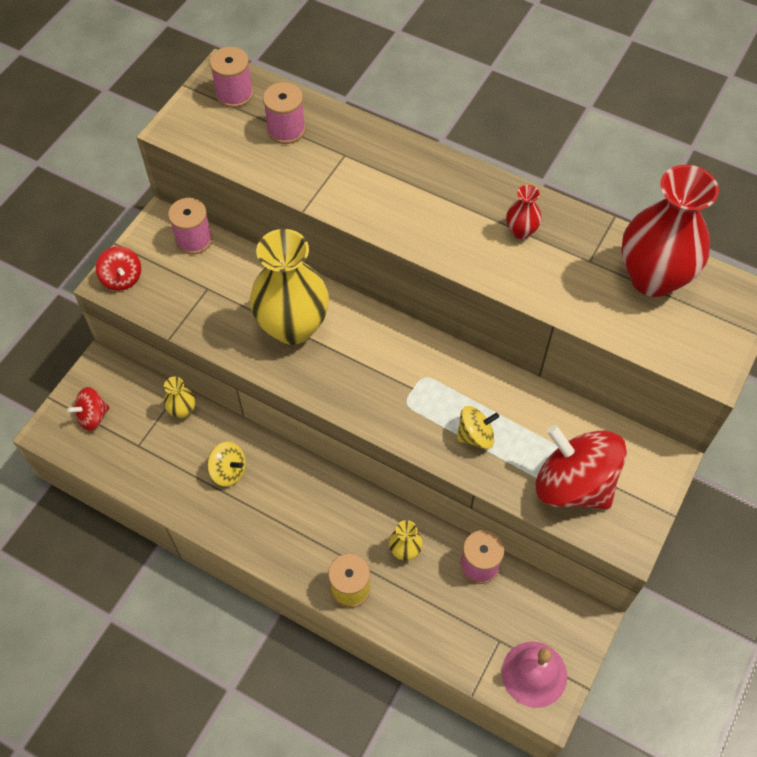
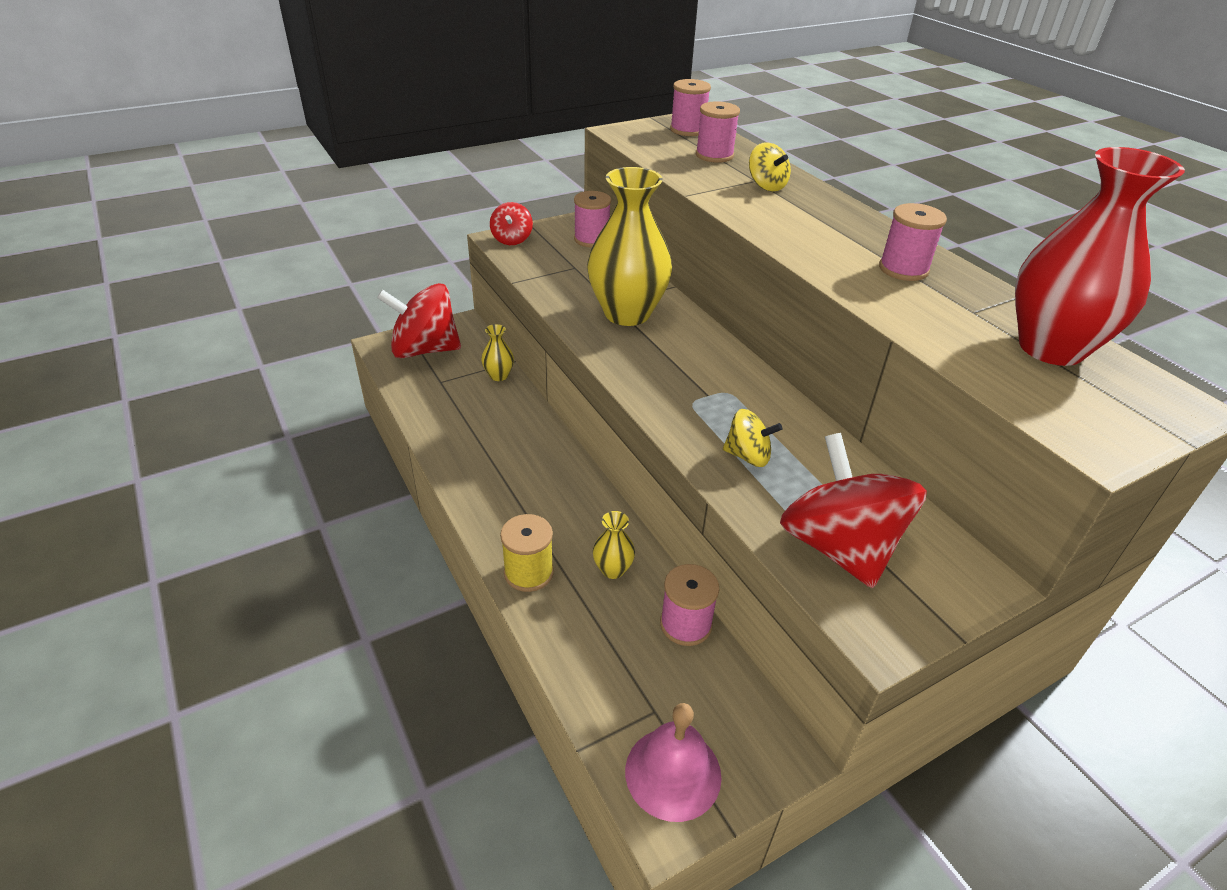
camera: 30 degrees right, 20 degrees down
(93, 416) = (424, 350): red spinning top -> red spinning top, size x2.01
(228, 471) = (498, 430): yellow spinning top -> yellow spinning top (766, 186)
(521, 231) = (903, 269): red vase -> pink spool

